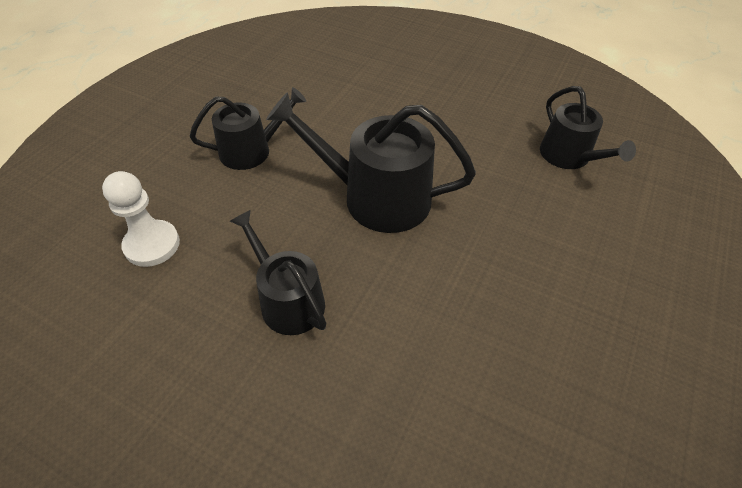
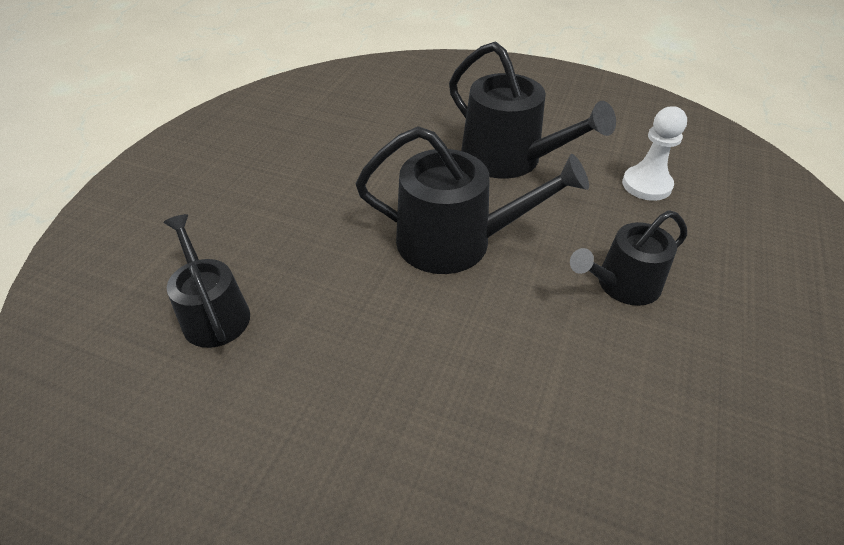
camera: 175 degrees right, 5 degrees down
(288, 300) = (509, 159): black watering can -> black watering can, size x1.59

